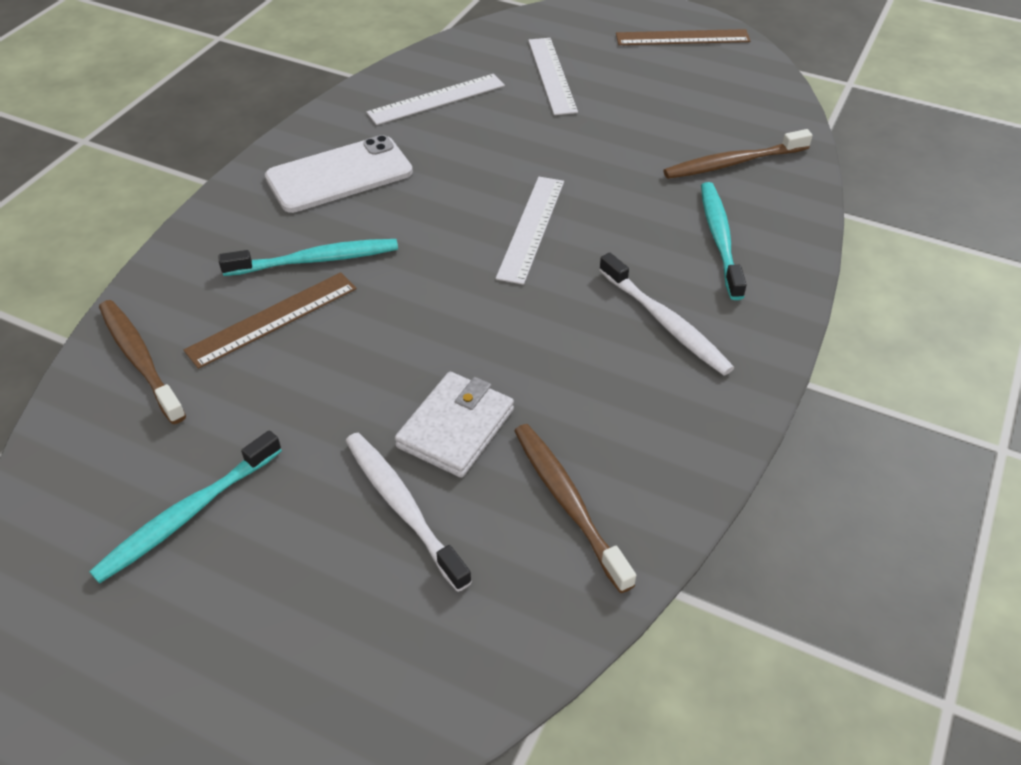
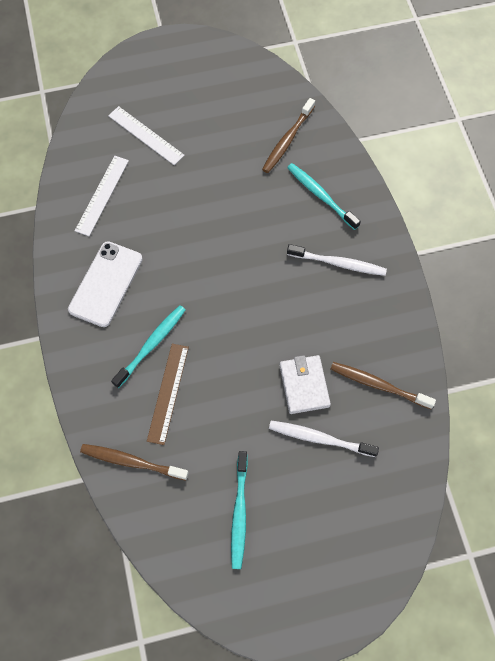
camera: 40 degrees left, 20 degrees up
(531, 228) = (232, 250): white ruler -> none
(682, 37) = (187, 60): brown ruler -> none

